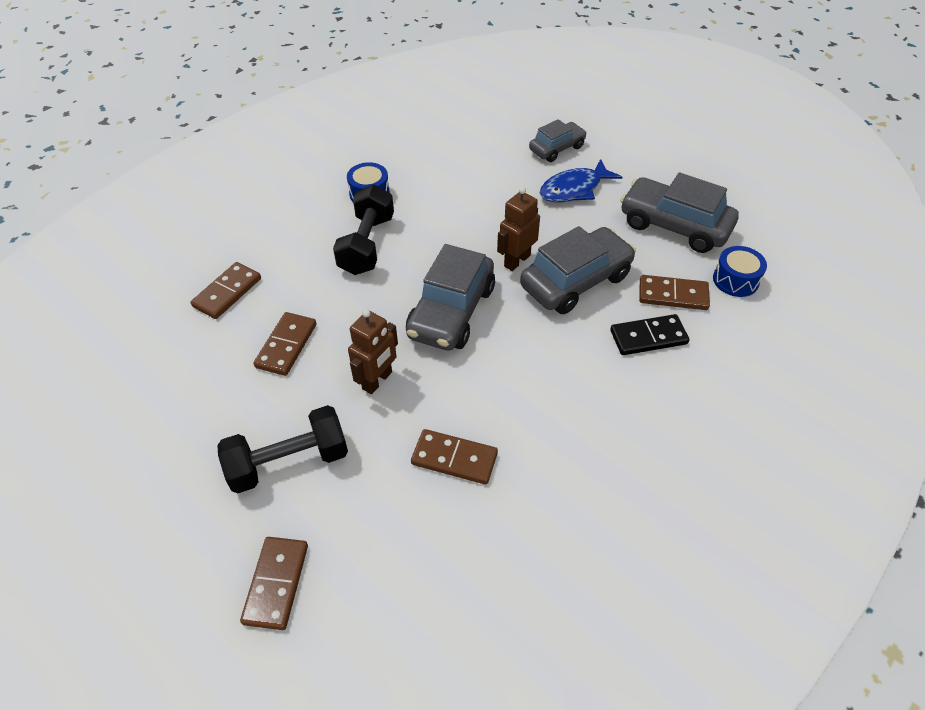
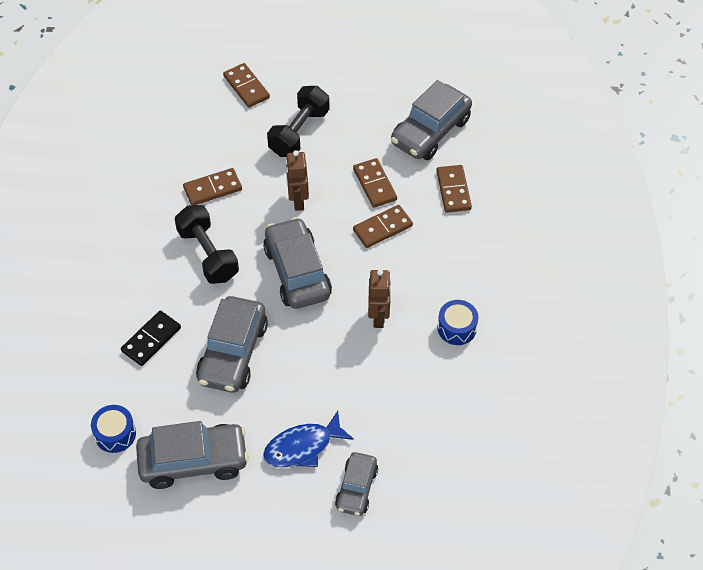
camera: 140 degrees right, 5 degrees up
(164, 363) = (430, 131): none -> grey car
(367, 245) = (407, 283): black dumbbell -> black dumbbell (208, 254)
(517, 260) = (289, 342): brown robot -> brown robot (379, 316)
(574, 189) = (303, 447): blue fish -> blue fish turned 135 degrees counterclockwise
(673, 295) = (154, 387): brown domino -> brown domino (382, 228)

